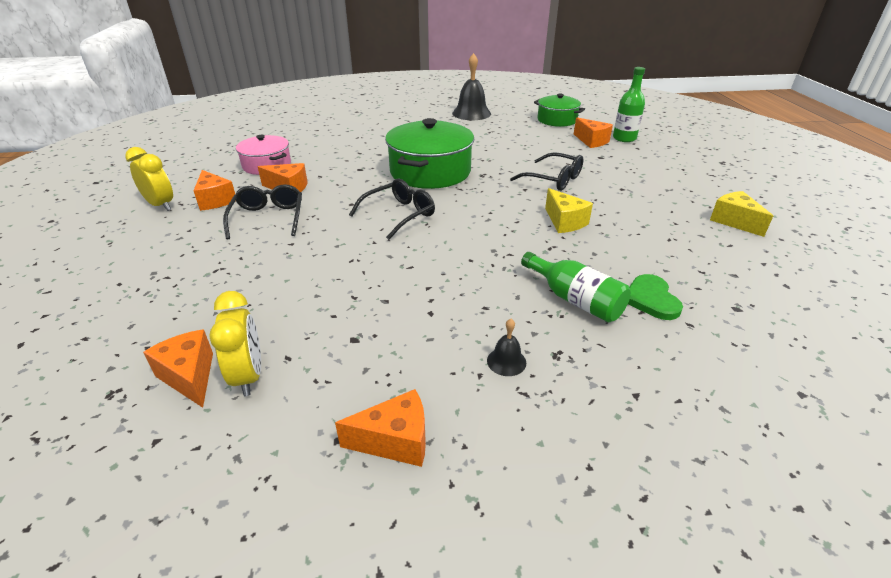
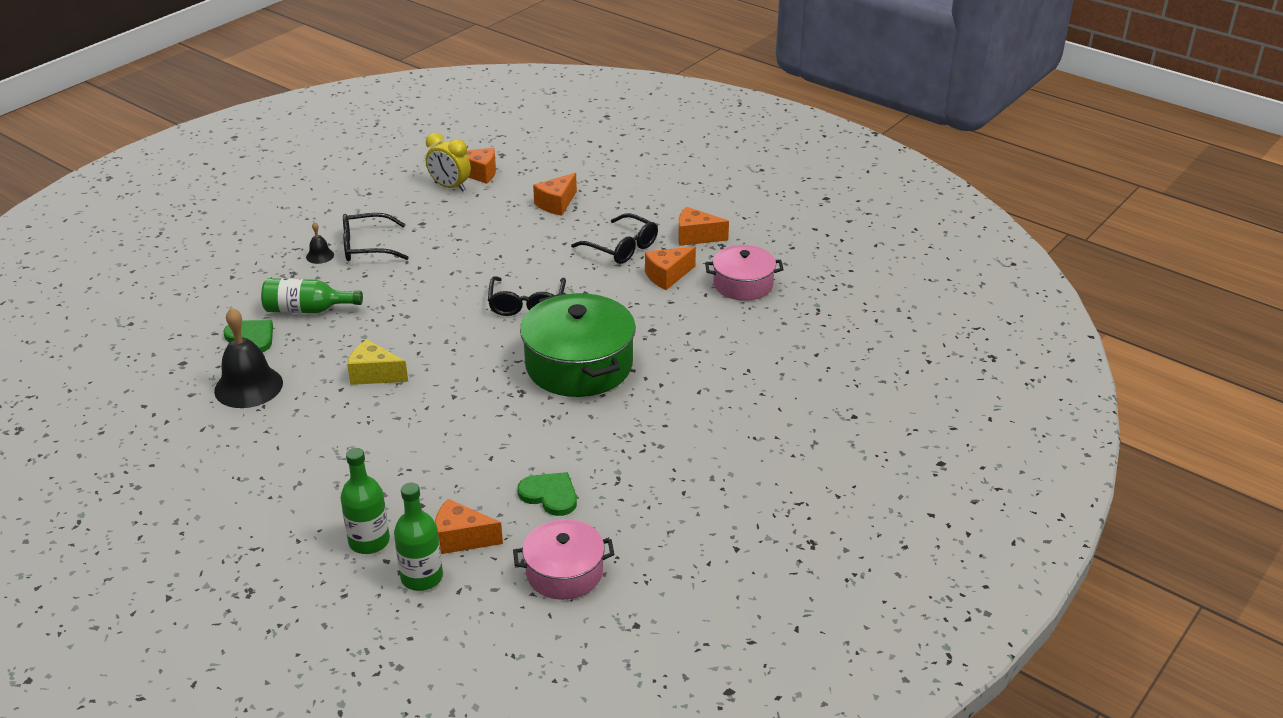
camera: 135 degrees right, 0 degrees up
(160, 205) = (723, 213): yellow clock -> none
(395, 441) = (341, 204): orange cheese -> orange cheese (556, 204)
(471, 113) = (705, 510): black bell -> black bell (248, 386)
(529, 138) = (550, 495): none -> green heart
(553, 179) = (438, 427): black glasses -> black glasses (367, 247)
(557, 120) = (564, 572): green pot -> pink pot
(641, 155) = (369, 541): none -> green bottle
(734, 221) = (205, 466): yellow cheese -> none

